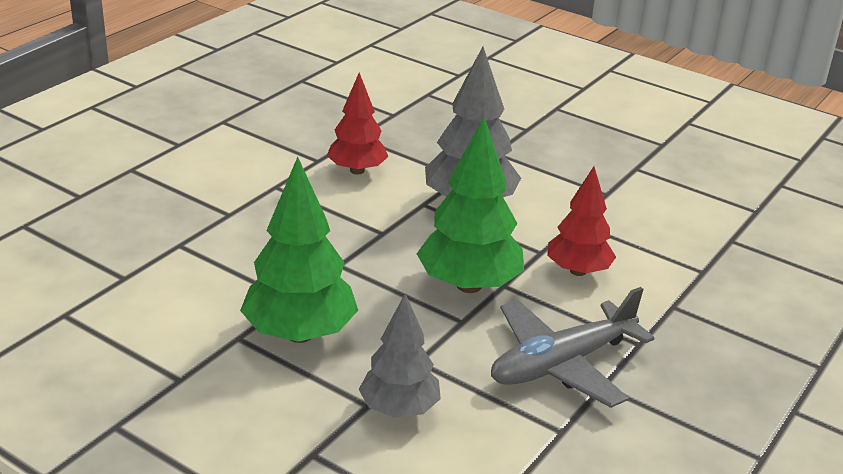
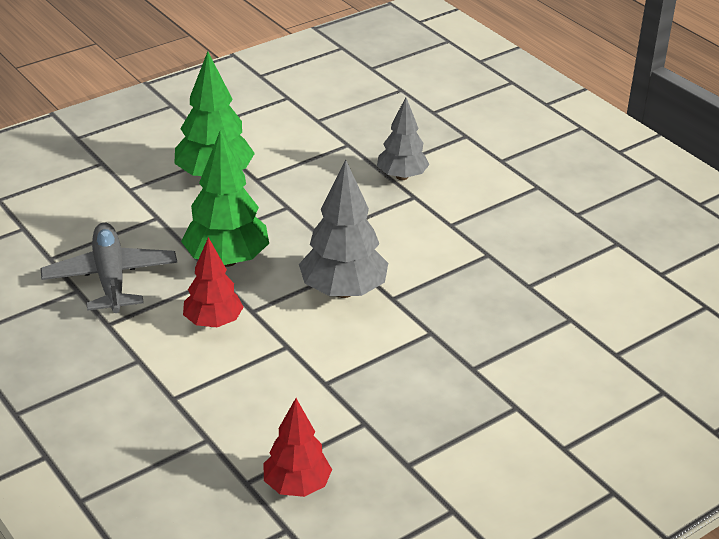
camera: 110 degrees right, 5 degrees up
(357, 170) = (424, 241): red tree -> red tree (297, 486)
(399, 409) = (115, 199): grey tree -> grey tree (402, 176)

